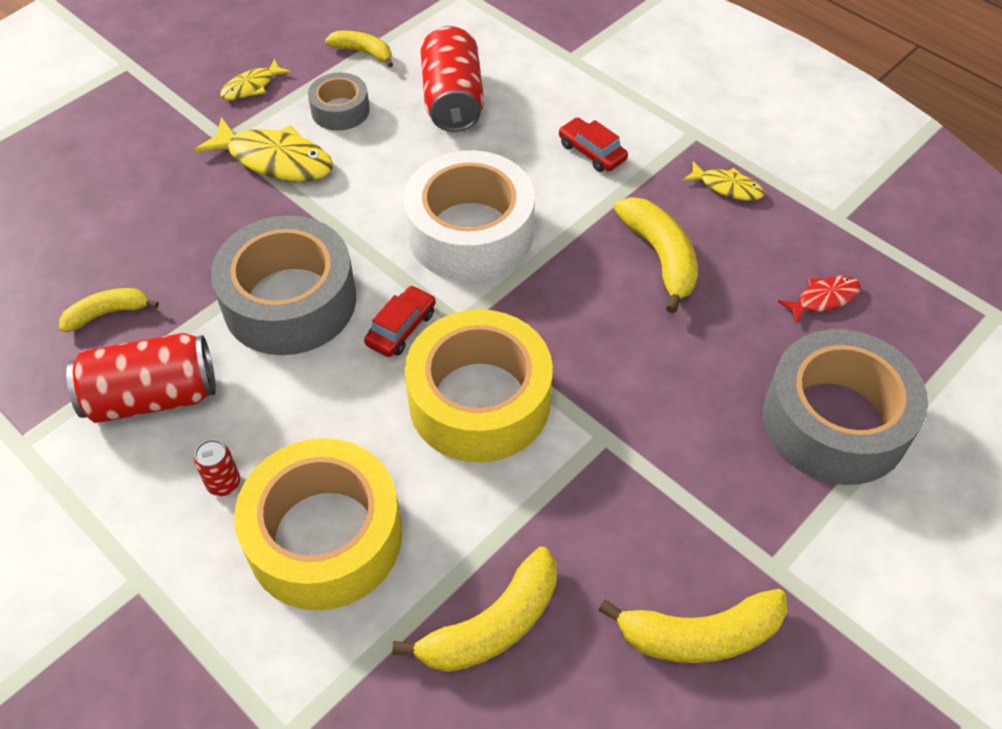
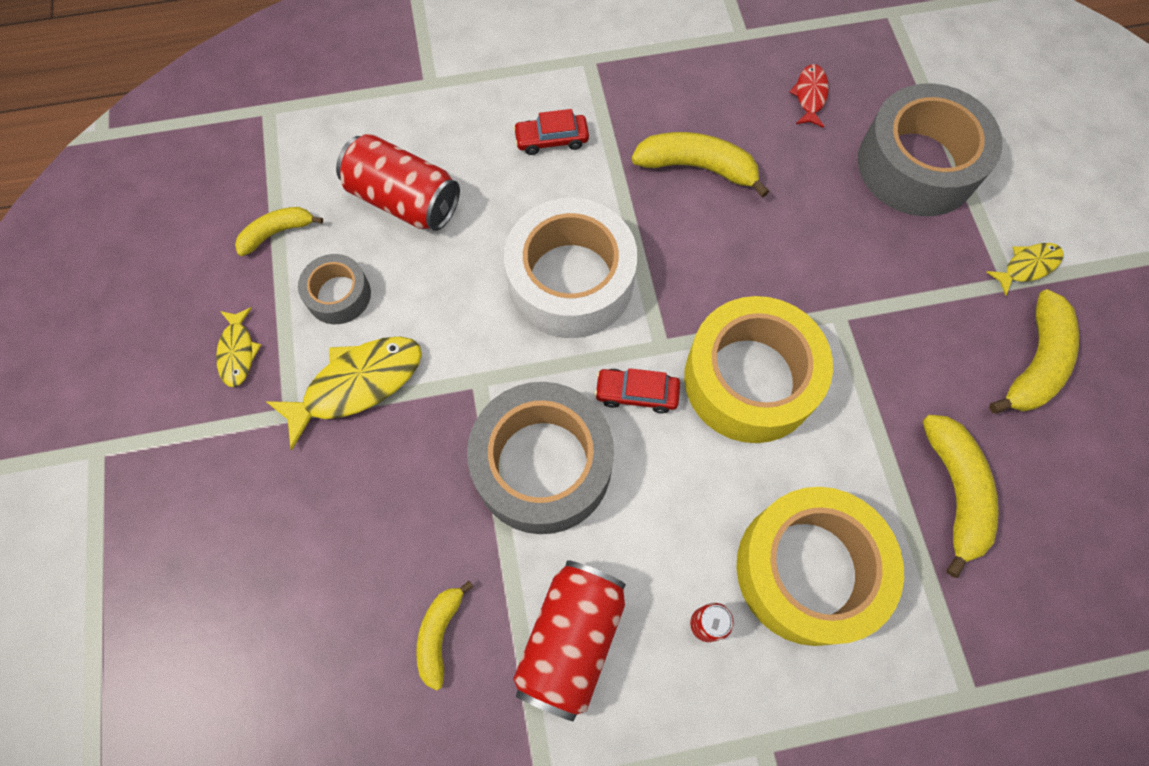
camera: 55 degrees left, 15 degrees up
(401, 328) = (636, 393): red car -> red car turned 60 degrees counterclockwise
(727, 187) = (661, 78): yellow fish -> yellow fish (1027, 266)

